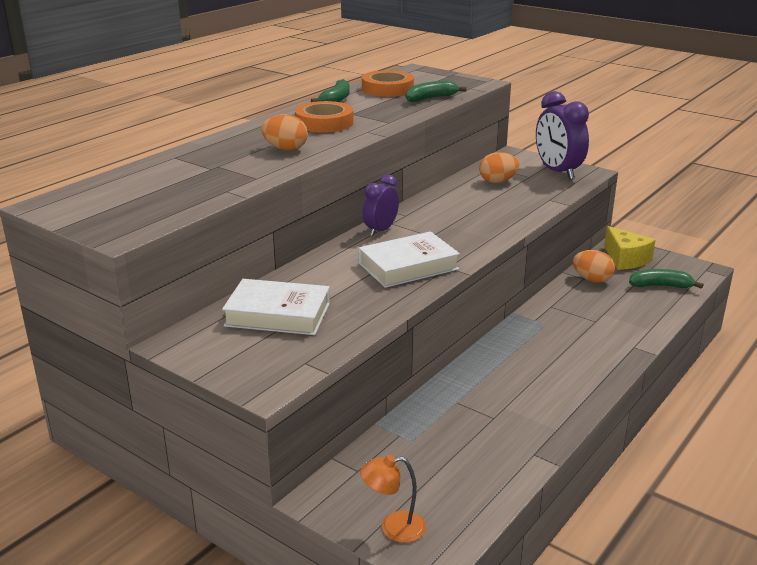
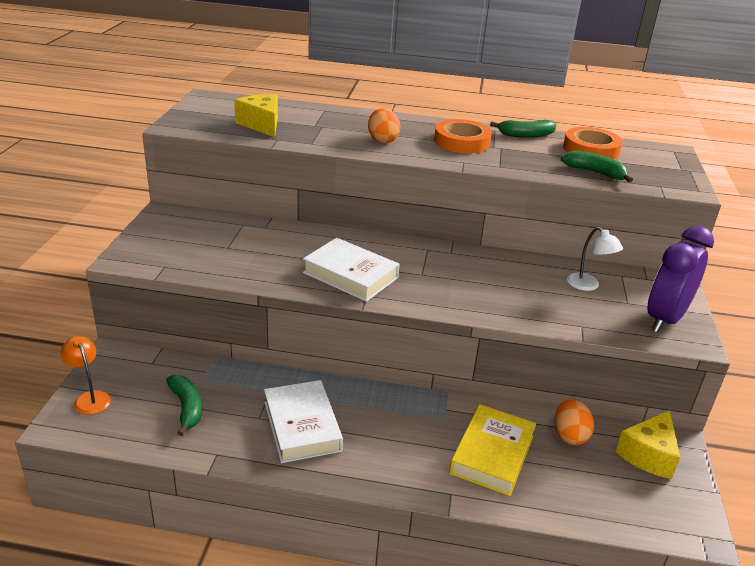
camera: 60 degrees right, 5 degrees up
(176, 191) = (261, 125): none -> yellow cheese
(278, 314) = (227, 238): white book -> white book (302, 426)
(380, 230) = (407, 247): purple clock -> none
(497, 181) = (588, 286): orange egg -> white lamp
(598, 316) = (492, 454): none -> yellow book
(660, 286) = (612, 496): green banana -> green banana (187, 408)

